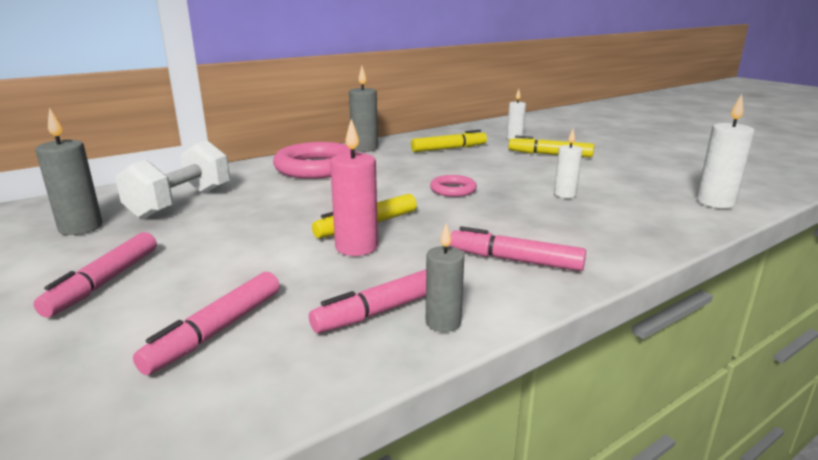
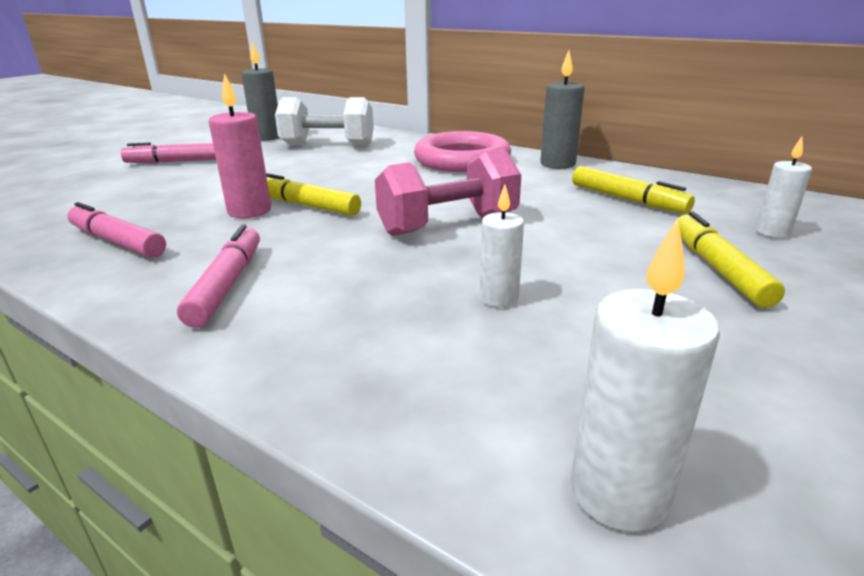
camera: 70 degrees right, 5 degrees up
(216, 331) = (99, 200): pink marker -> none
(443, 322) = (85, 267): grey candle -> none
(453, 190) = (448, 225): pink ring -> pink dumbbell

